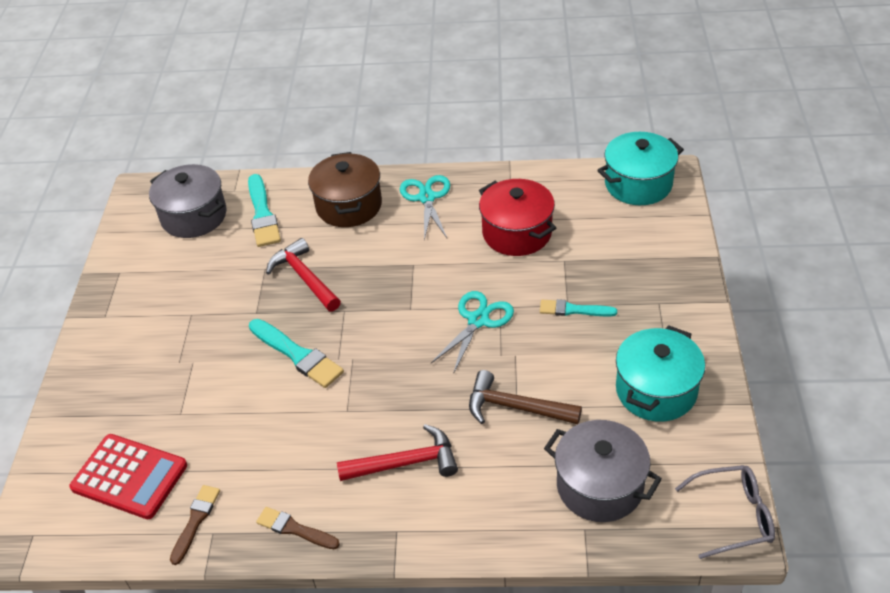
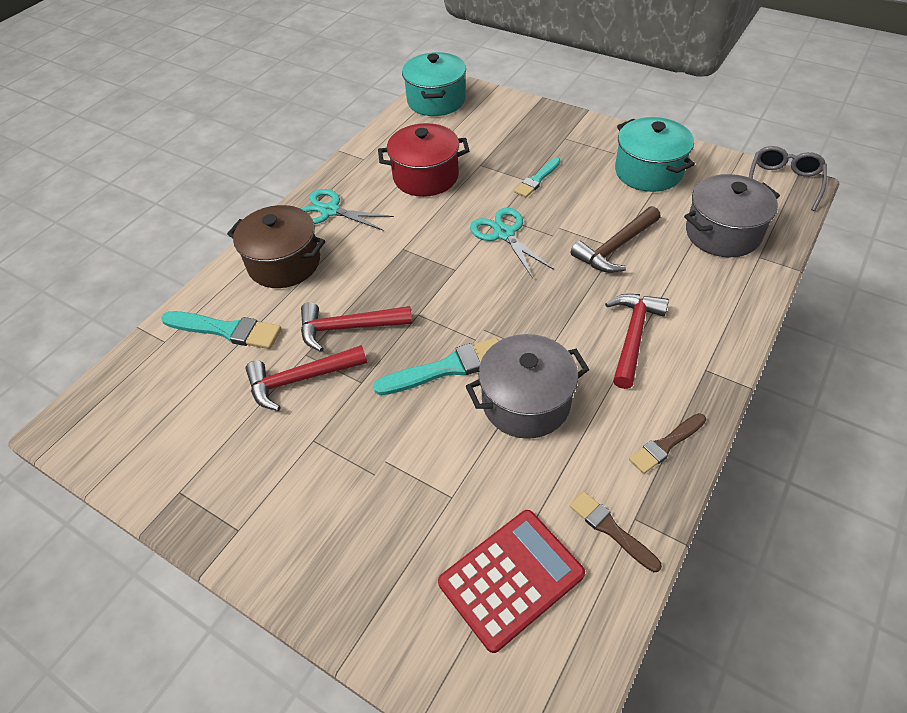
camera: 60 degrees left, 5 degrees up
(194, 216) = (165, 389): grey pot -> grey pot (526, 402)
(240, 279) = (301, 379): none -> red hammer

